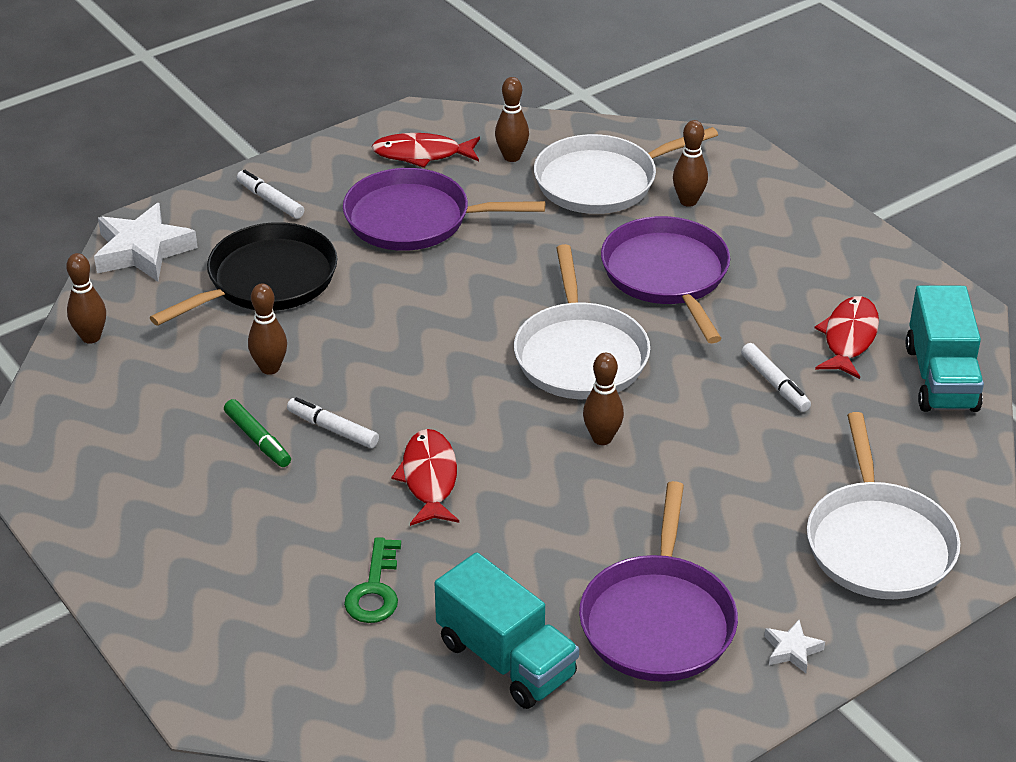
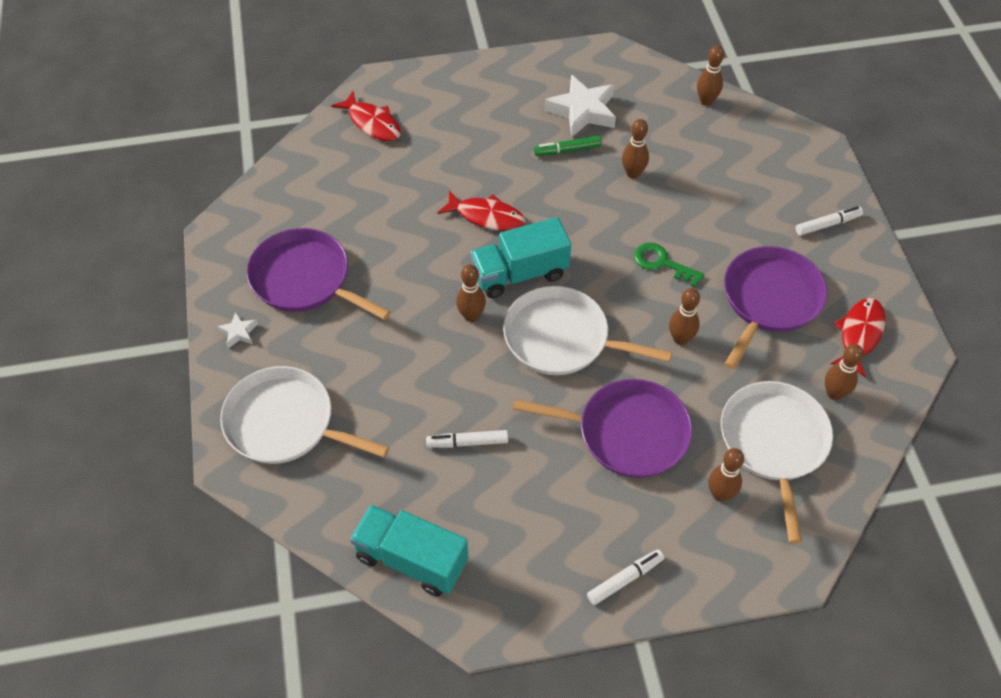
camera: 115 degrees right, 15 degrees up
(143, 251) = (791, 144): white star -> white star (582, 111)
(266, 280) = (729, 196): black pan -> none
(333, 429) = (557, 186): white marker -> white marker (625, 579)
(375, 589) = (413, 165): green key -> green key (662, 263)
(506, 659) = (325, 201): turquoise truck -> turquoise truck (520, 274)
(515, 268) = (680, 339): none -> brown bowling pin
(849, 338) = (490, 520): red fish -> red fish (372, 123)

